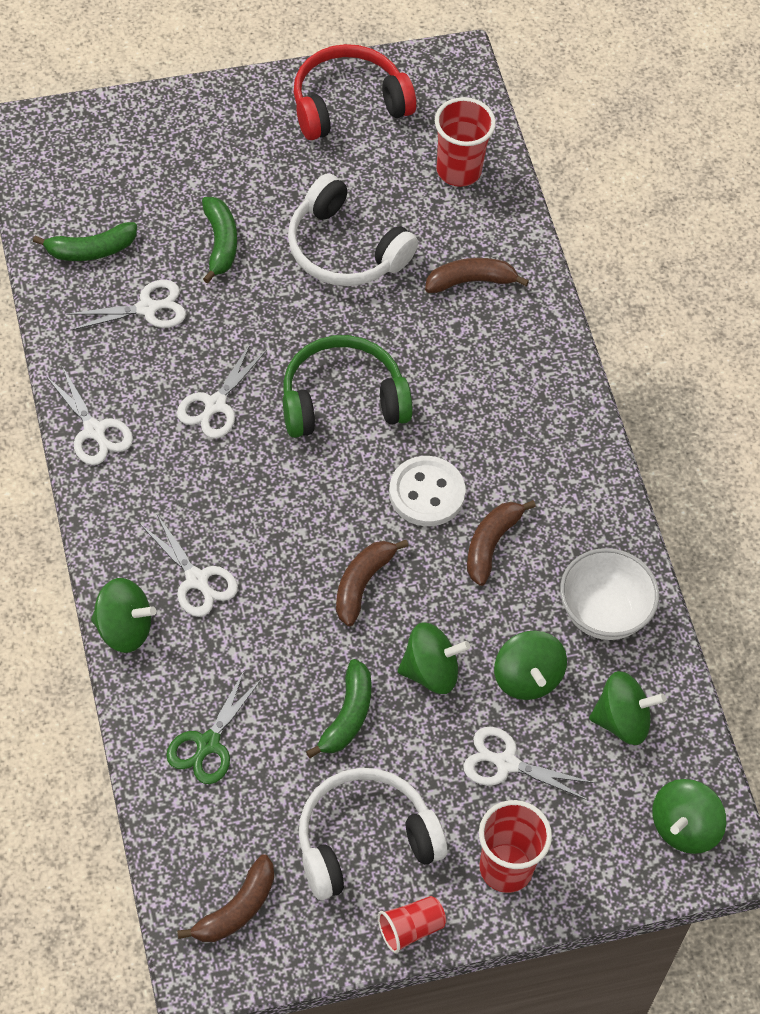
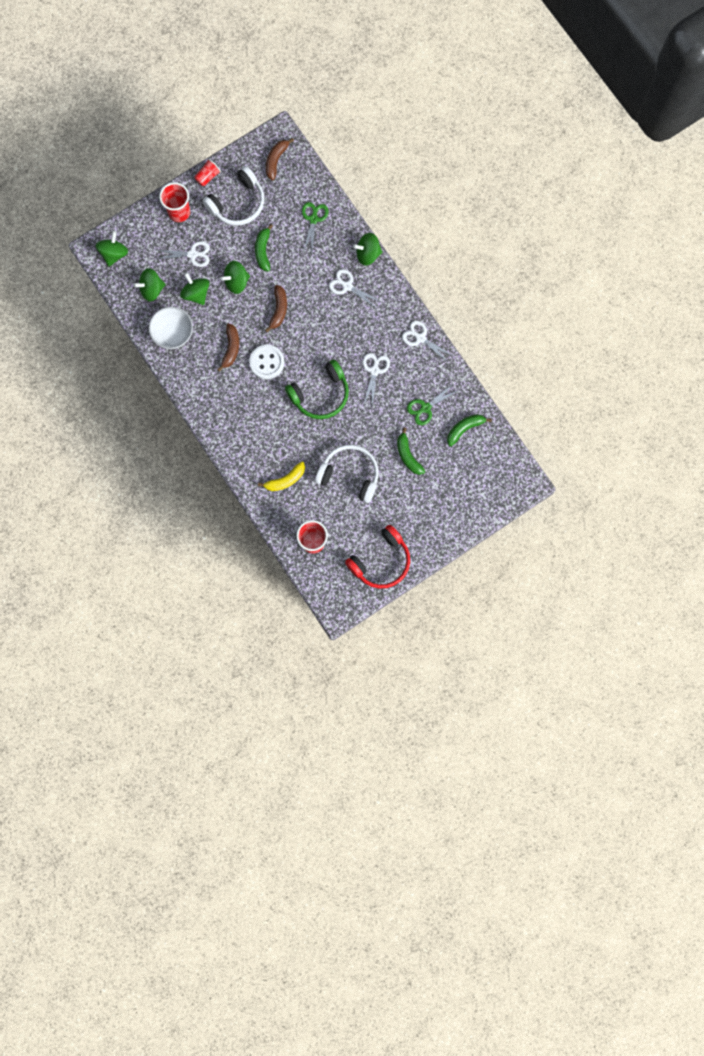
camera: 165 degrees right, 20 degrees up
(147, 308) = (425, 408): white scissors -> green scissors
(470, 281) = (285, 480): brown banana -> yellow banana

